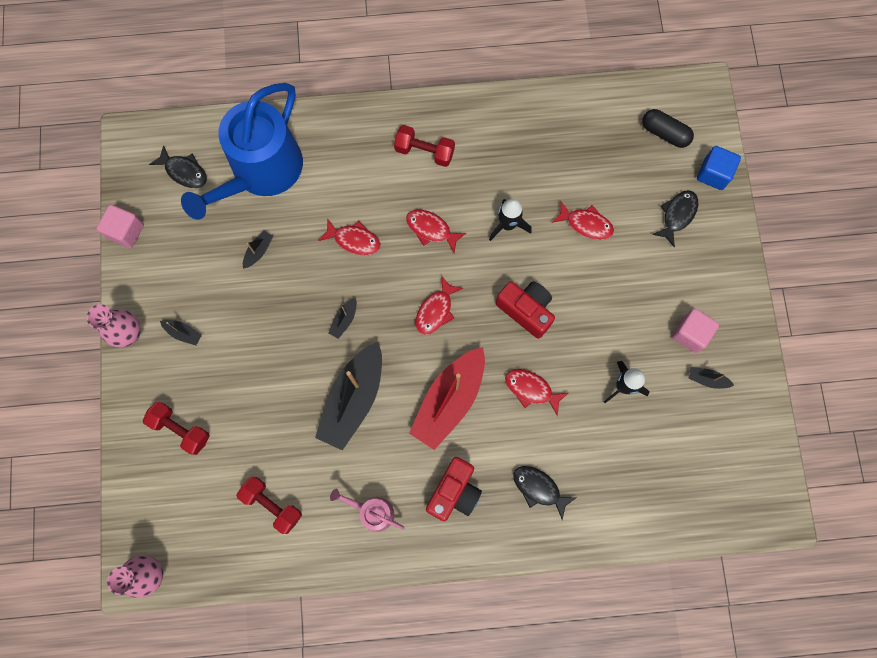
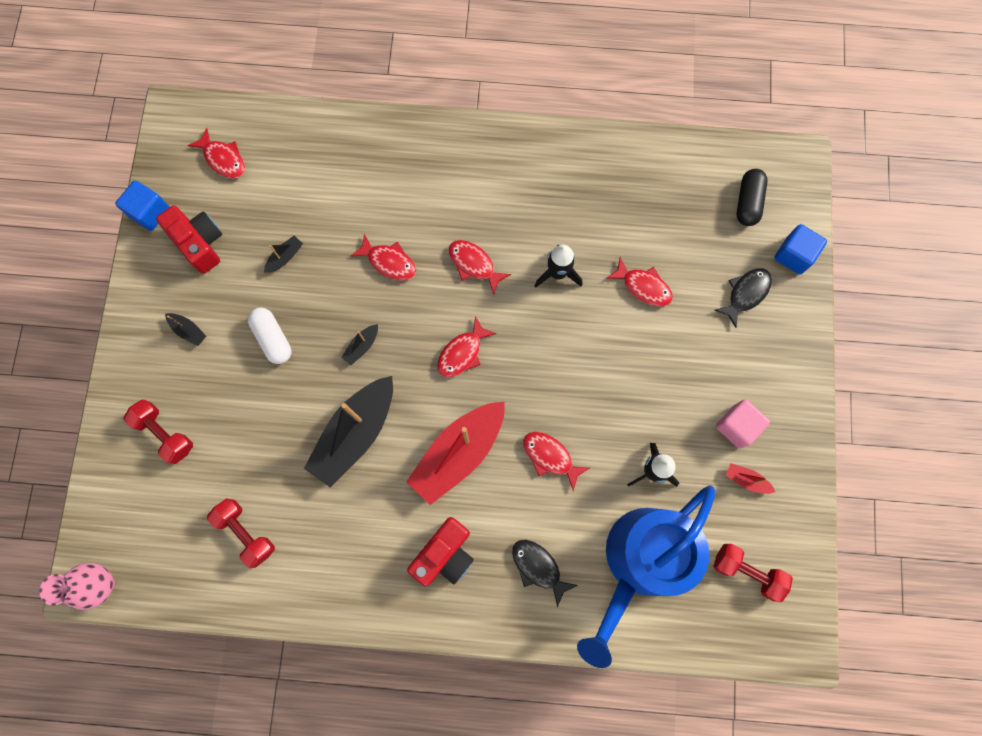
camera: 10 degrees right, 0 degrees up
(126, 231) = (150, 212): pink cube -> blue cube
(129, 334) = (132, 322): pink vase -> none
(184, 171) = (223, 159): black fish -> red fish
(261, 172) = (305, 173): blue watering can -> blue watering can (640, 561)
(262, 327) = (273, 339): none -> white capsule
(372, 512) = (352, 560): pink watering can -> none
(424, 151) = (482, 179): red dumbbell -> red dumbbell (747, 571)
(526, 310) = (560, 369): red camera -> red camera (200, 243)
(664, 133) = (747, 202): black capsule -> black capsule turned 60 degrees clockwise
(707, 379) = (746, 480): black boat -> red boat

